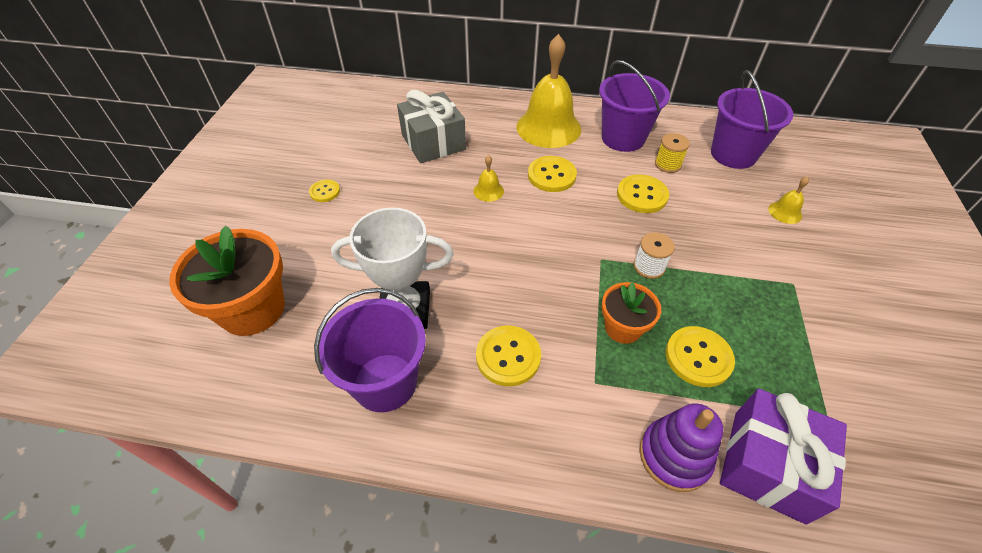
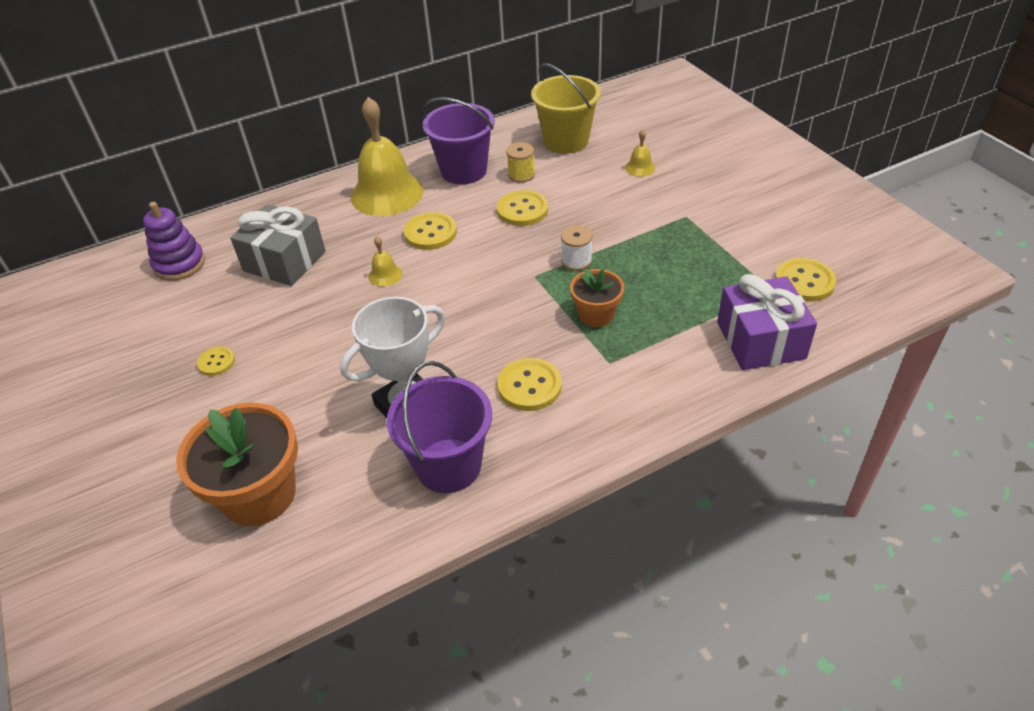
camera: 35 degrees left, 5 degrees down
(674, 456) = (701, 373): purple stacking toy -> purple stacking toy (179, 264)
(698, 357) = (664, 302): yellow button -> yellow button (804, 282)
(733, 154) = (566, 141): purple bucket -> yellow bucket

